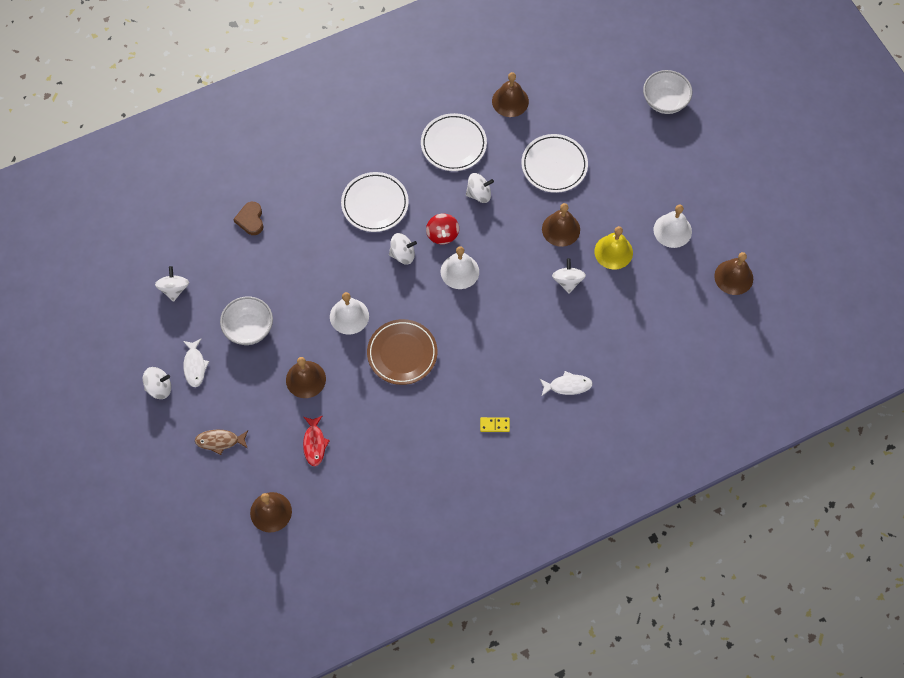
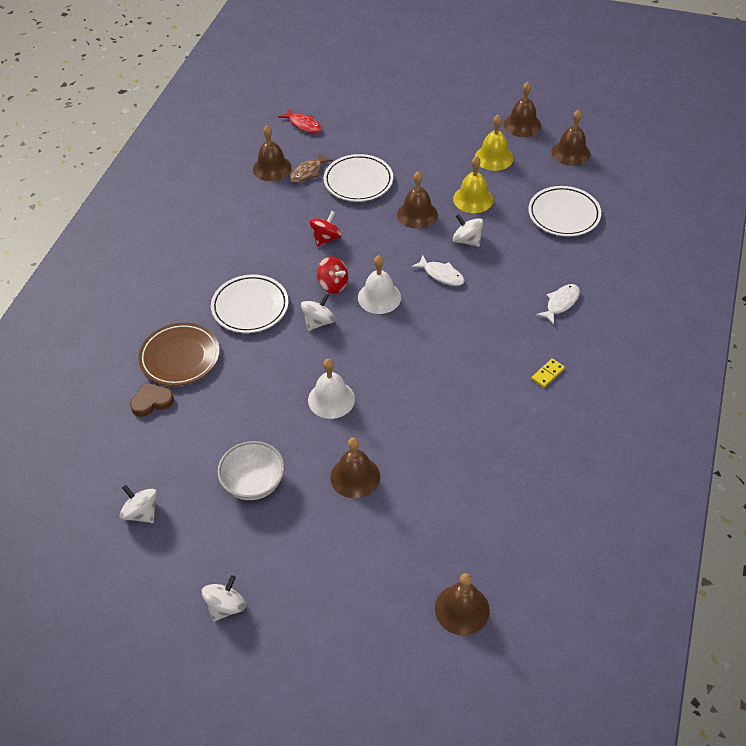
camera: 45 degrees left, 15 degrees down
(195, 366) = (239, 557): white fish -> white fish (441, 275)
(220, 441) = (341, 596): brown fish -> brown fish (308, 172)
(250, 220) = (152, 401): brown heart -> brown heart turned 120 degrees clockwise
(314, 443) = (427, 518): red fish -> red fish (303, 125)
(402, 353) = (410, 388): brown plate -> brown plate (180, 357)
(453, 144) = (263, 223): white plate -> white plate (563, 214)
(479, 194) = (326, 238): white spinning top -> red spinning top
(665, 101) = (384, 93): white bowl -> none
(672, 230) = (493, 157): white bell -> yellow bell
(730, 220) = (522, 125): none -> brown bell

